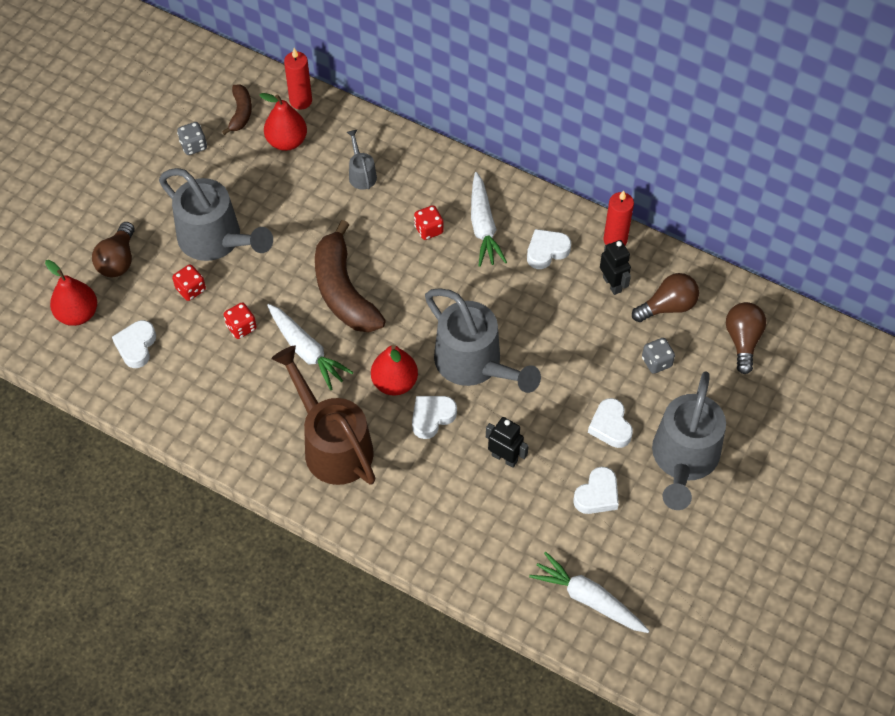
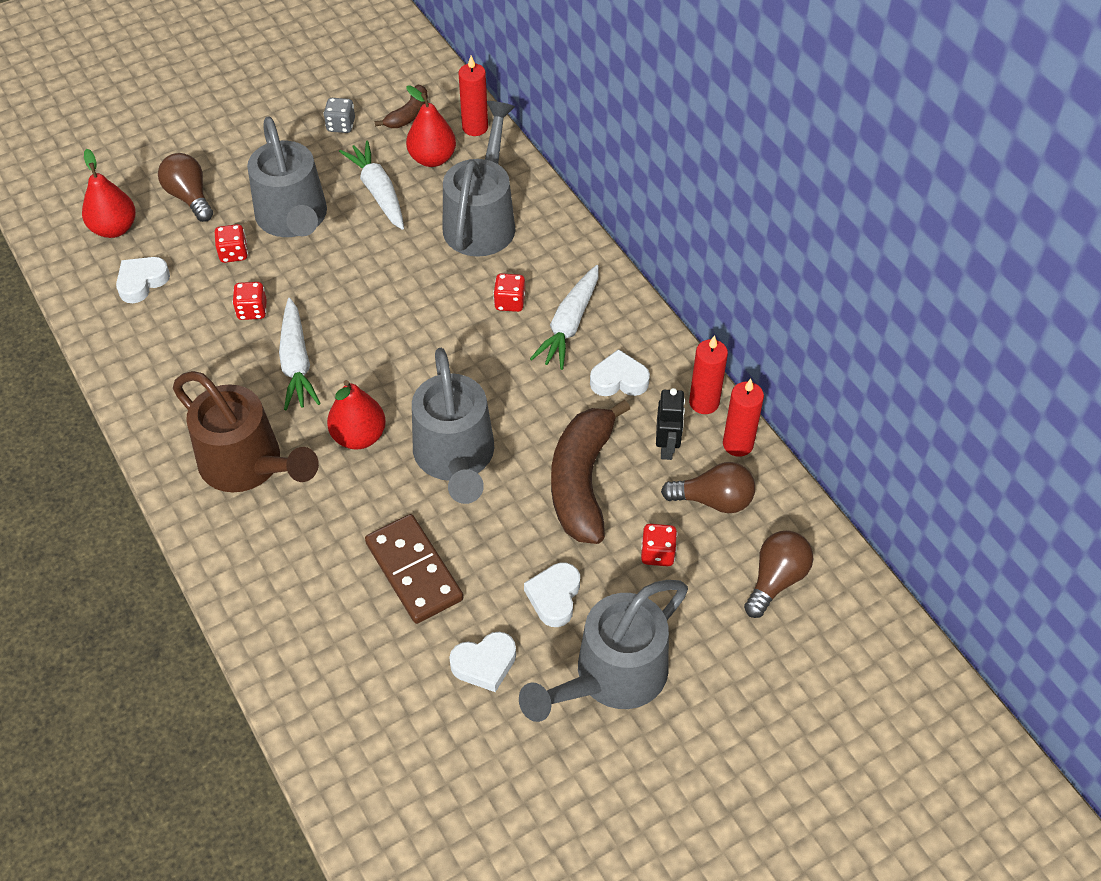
camera: 30 degrees right, 5 degrees down
(118, 260) = (189, 197): brown light bulb -> brown light bulb turned 105 degrees clockwise
(332, 444) = (249, 466): brown watering can -> brown watering can turned 135 degrees clockwise
(343, 291) = (378, 322): brown banana -> brown banana (582, 481)
(361, 174) = (482, 219): grey watering can -> grey watering can, size x2.21
(432, 417) = (370, 490): white heart -> none
(504, 458) = (413, 571): black robot -> brown domino
(588, 599) = (389, 774): white carrot -> white carrot (378, 192)
(656, 362) = (657, 553): grey dice -> red dice
(657, 259) = (738, 444): none -> red candle

